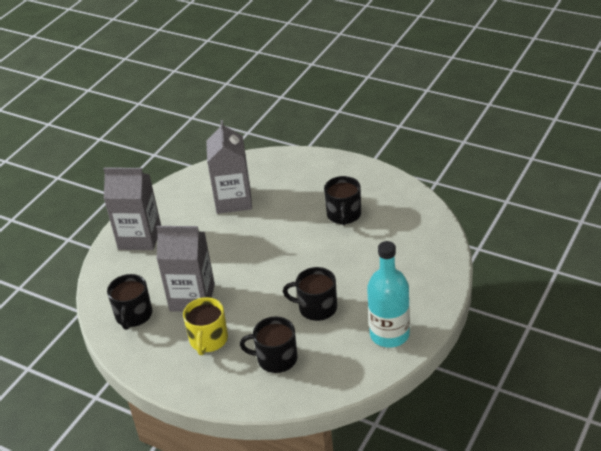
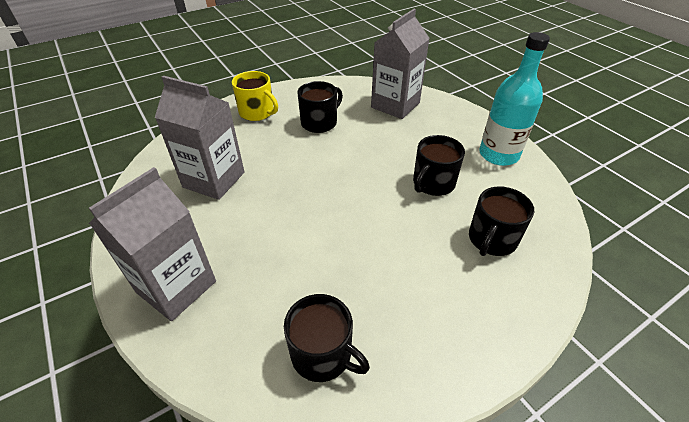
camera: 65 degrees left, 5 degrees up
(192, 297) = (340, 274): grey carton -> grey carton (395, 105)
(208, 340) = (426, 287): yellow mug -> yellow mug (257, 112)
(344, 215) = (320, 122): black mug -> black mug turned 75 degrees counterclockwise

